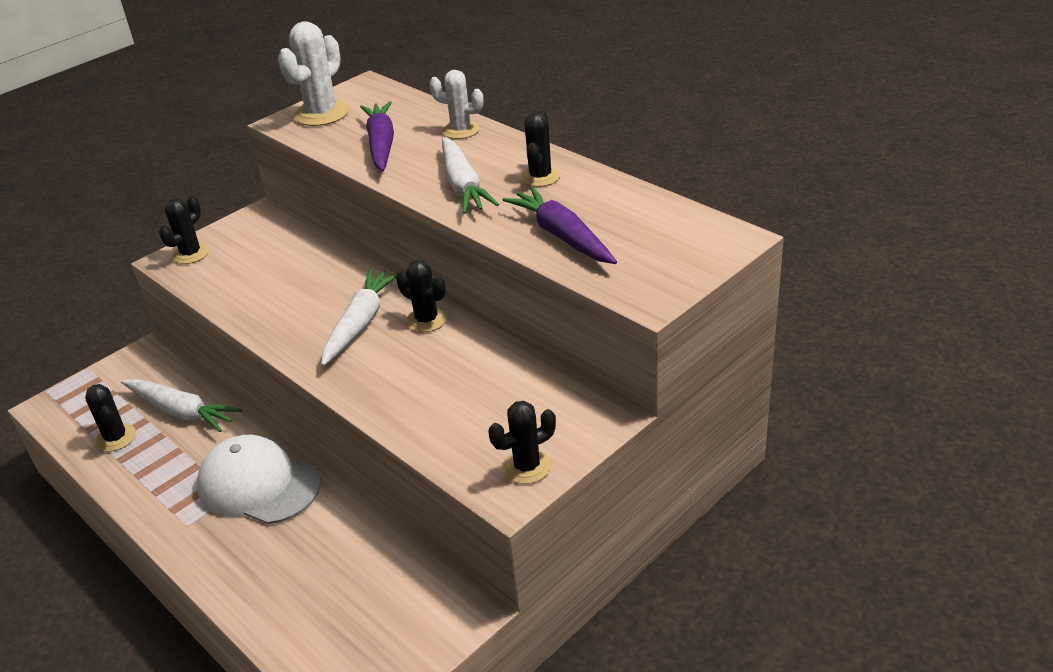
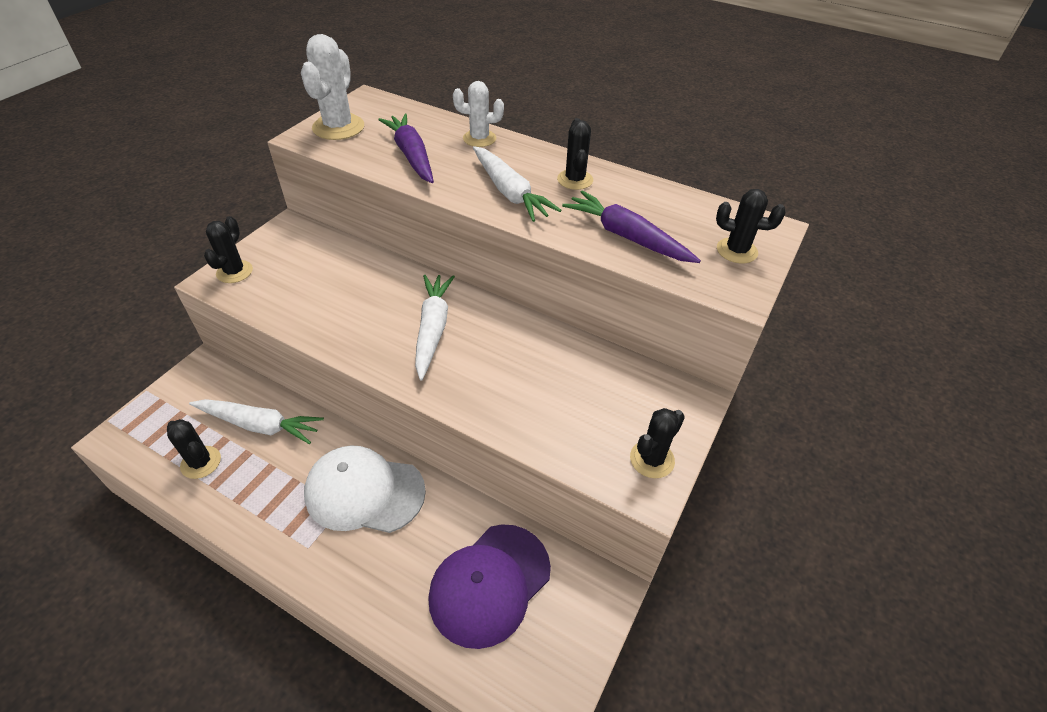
camera: 20 degrees left, 10 degrees up
(348, 585) = (490, 584): none -> purple cap
(426, 320) = (493, 319): black cactus -> black cactus (736, 251)

